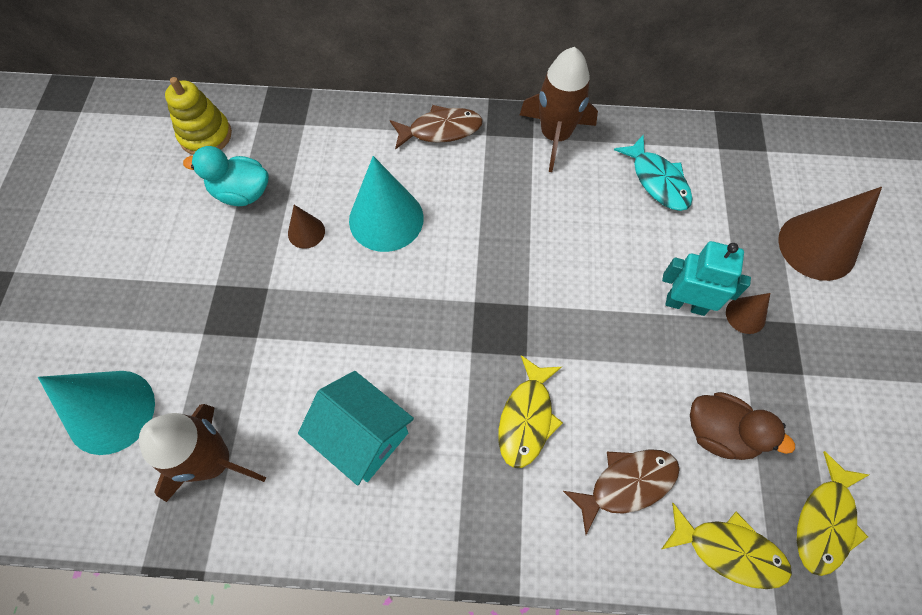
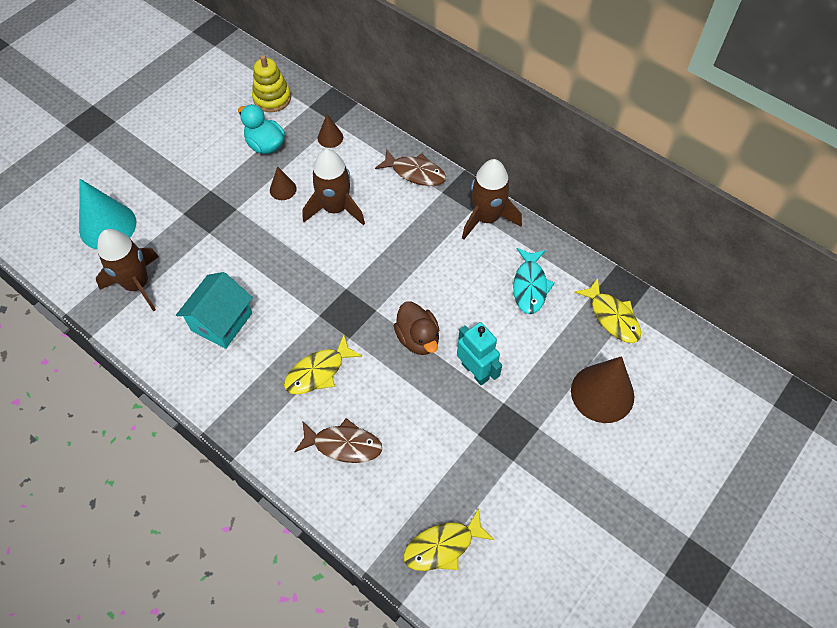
camera: 35 degrees right, 5 degrees down
(363, 436) = (221, 322): turquoise house -> turquoise house turned 45 degrees clockwise
(386, 219) = (335, 208): turquoise cone -> brown rocket
(719, 433) = (425, 456): brown duck -> brown duck (418, 338)
(729, 550) = (370, 519): yellow fish -> yellow fish (612, 317)
(745, 315) = (509, 402): brown cone -> brown cone (330, 137)

